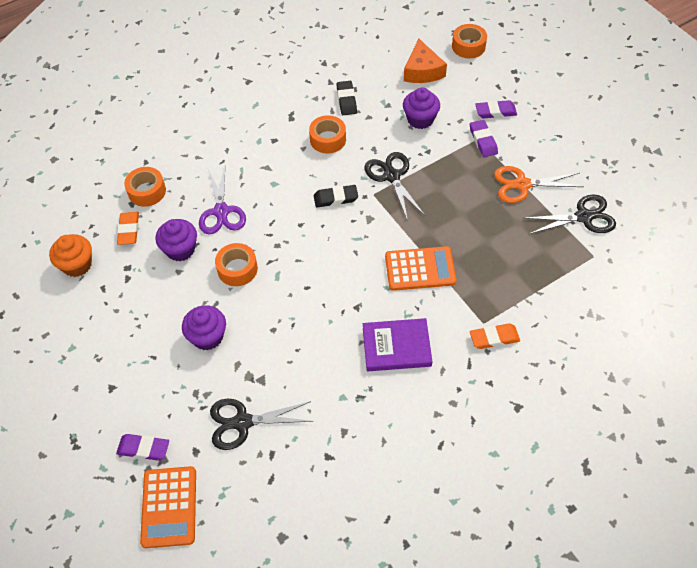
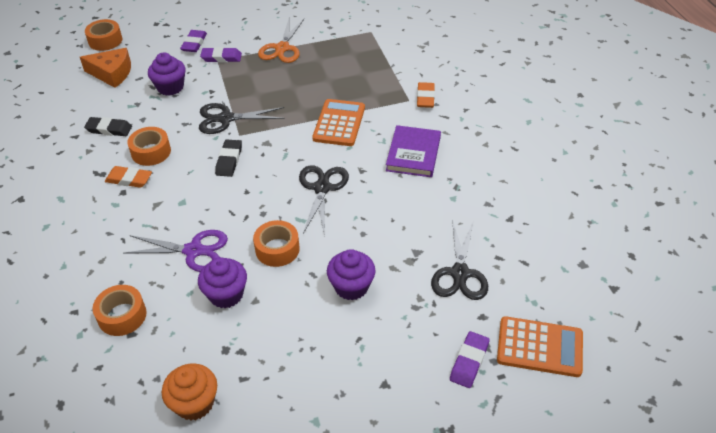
camera: 75 degrees left, 10 degrees down
(129, 230) = (170, 341): orange eraser -> orange eraser (129, 179)
(584, 217) = (332, 27): black scissors -> black scissors (322, 188)

